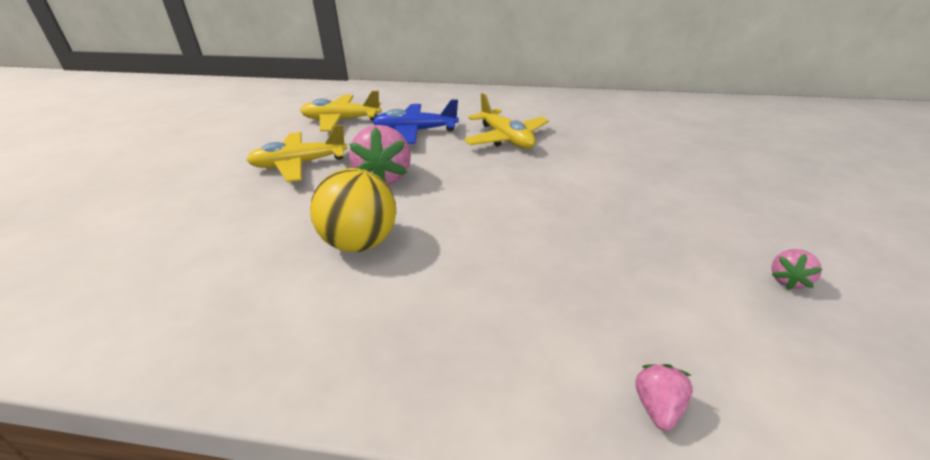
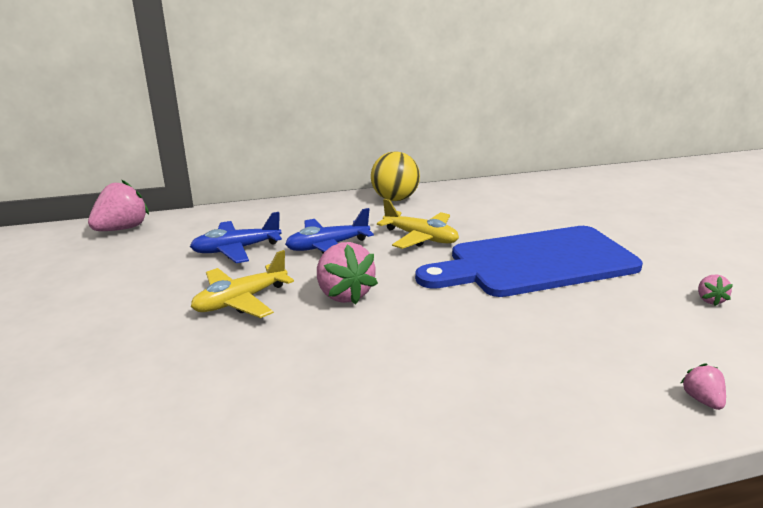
camera: 25 degrees left, 10 degrees down
(280, 89) = (122, 229): none -> pink strawberry
(341, 120) = (236, 249): yellow plane -> blue plane
(360, 243) = (383, 354): yellow ball -> yellow ball (395, 199)
(601, 186) = (535, 262): none -> blue cutting board

